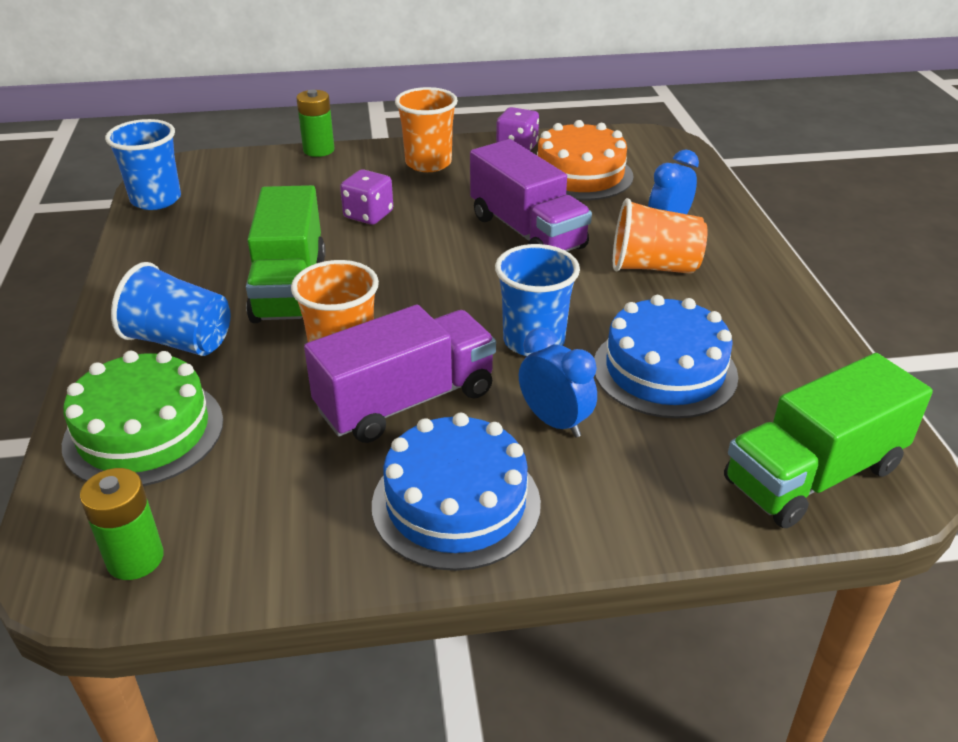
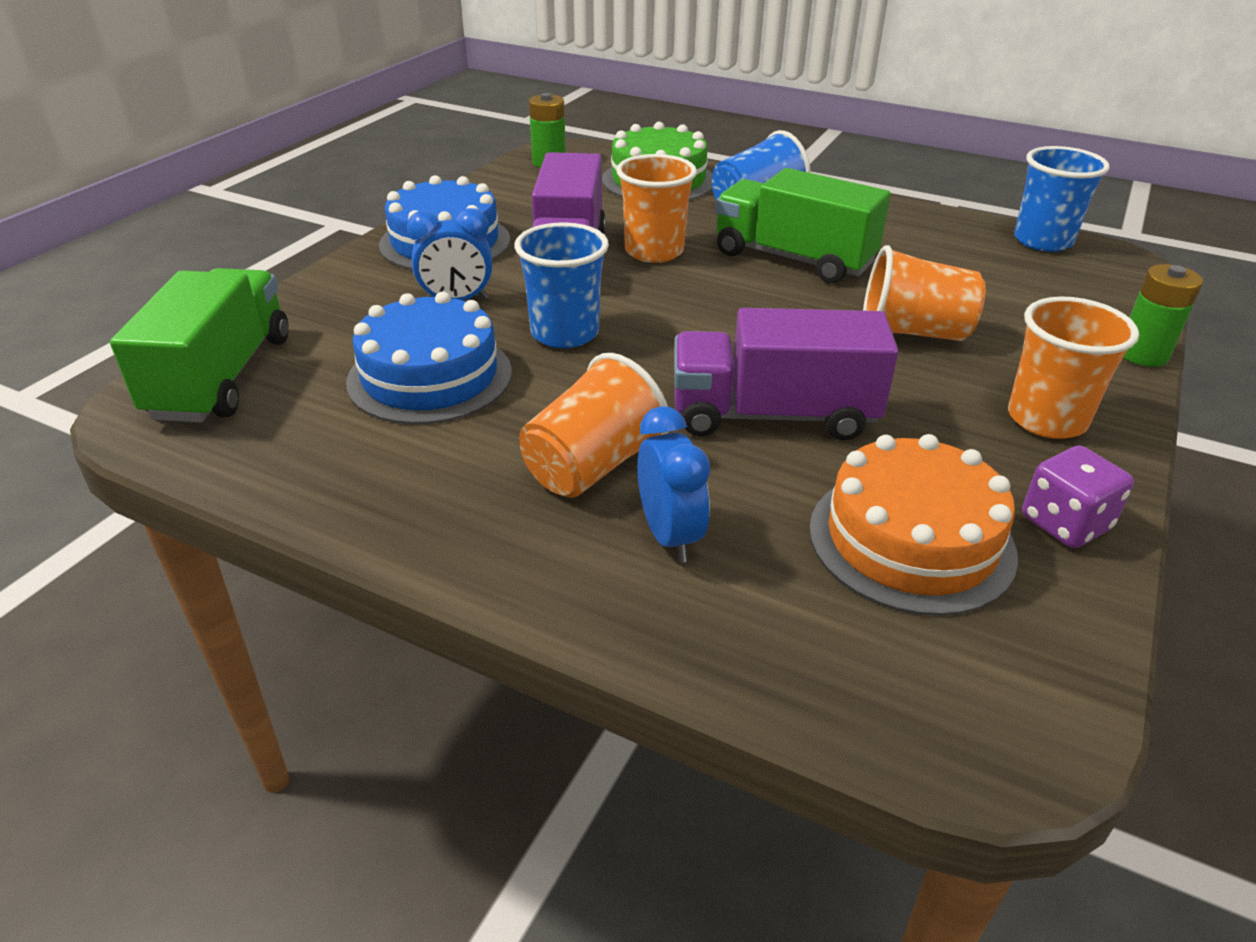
camera: 125 degrees right, 0 degrees up
(368, 215) = (912, 332): purple dice -> orange cup

